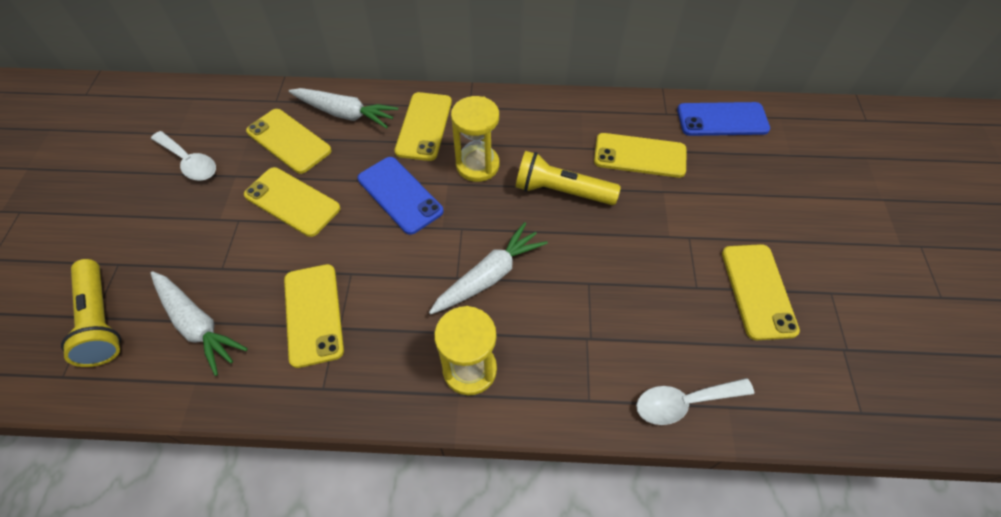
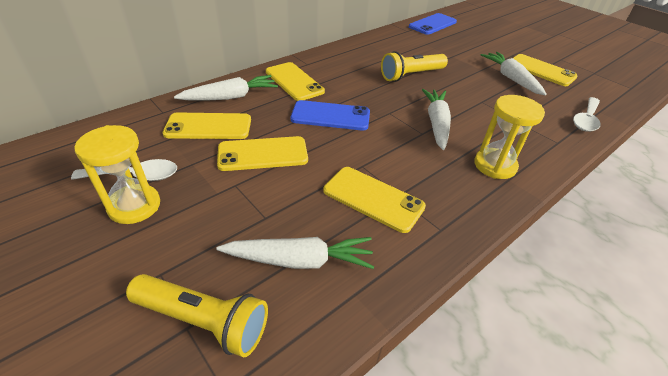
camera: 45 degrees left, 15 degrees down
(477, 165) = (353, 84): yellow hourglass -> yellow hourglass (134, 206)
(639, 155) = (422, 48): yellow phone -> none
(687, 275) = (511, 78): none -> white carrot

